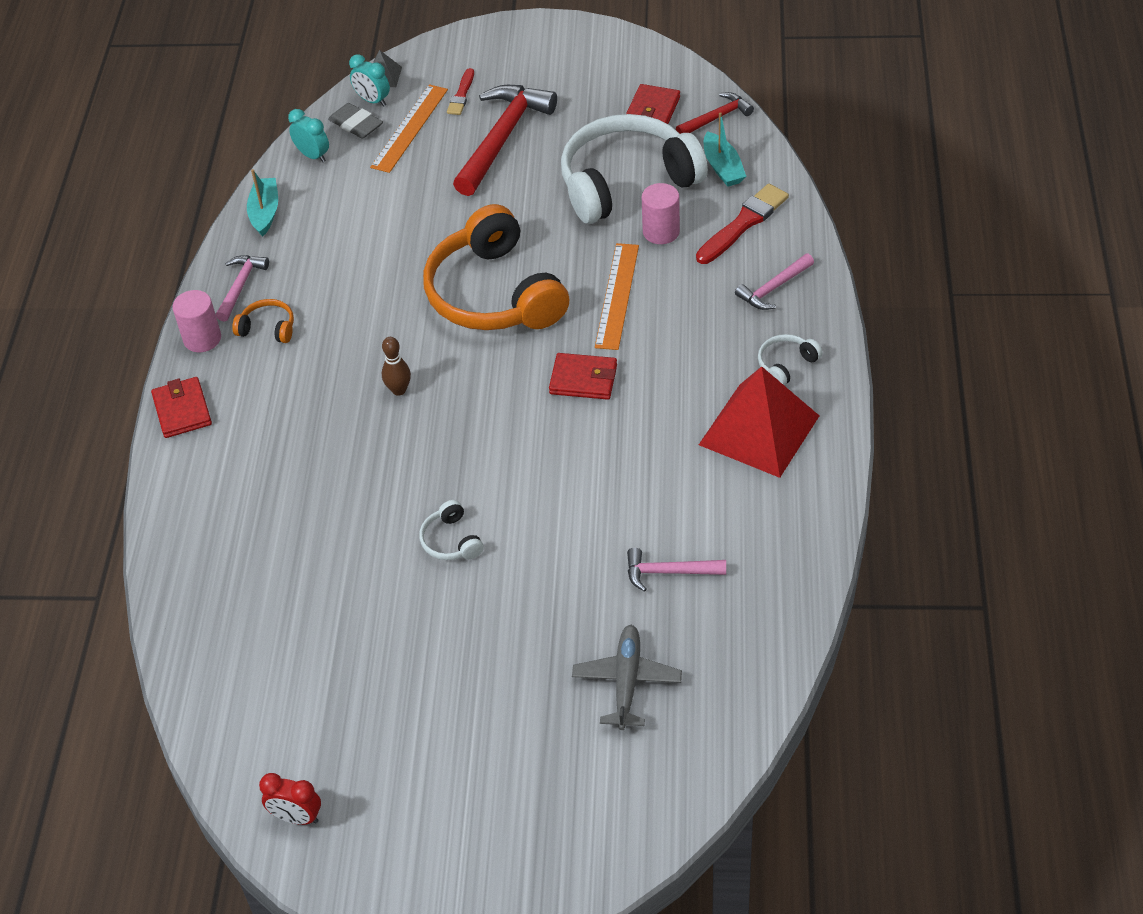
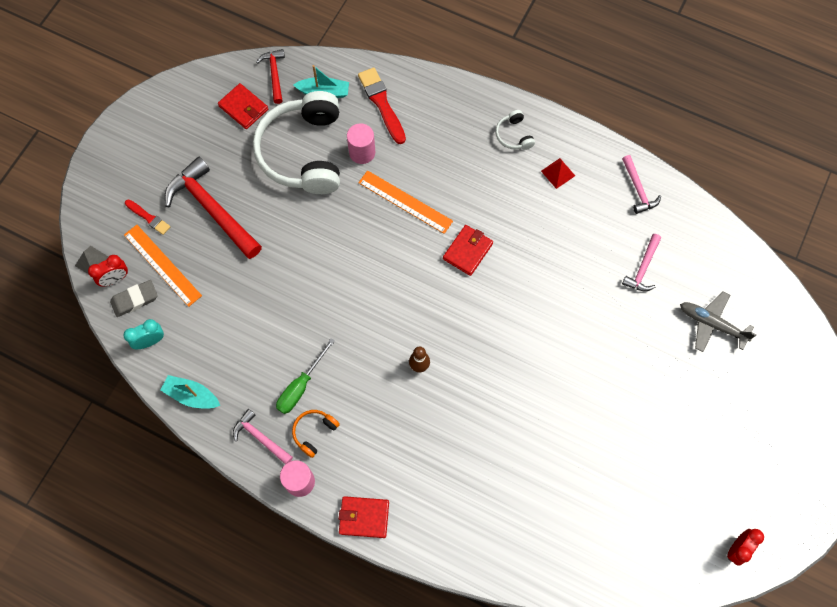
camera: 70 degrees left, 20 degrees up
(320, 295) = (301, 386): none -> green screwdriver
(372, 100) = (115, 279): turquoise clock -> red clock
(451, 541) = (564, 381): white headphones -> none
(494, 294) = (363, 273): orange headphones -> none
(759, 430) = (558, 173): red pyramid -> red pyramid, size x0.42
(774, 288) = (447, 113): pink hammer -> pink hammer (638, 189)

